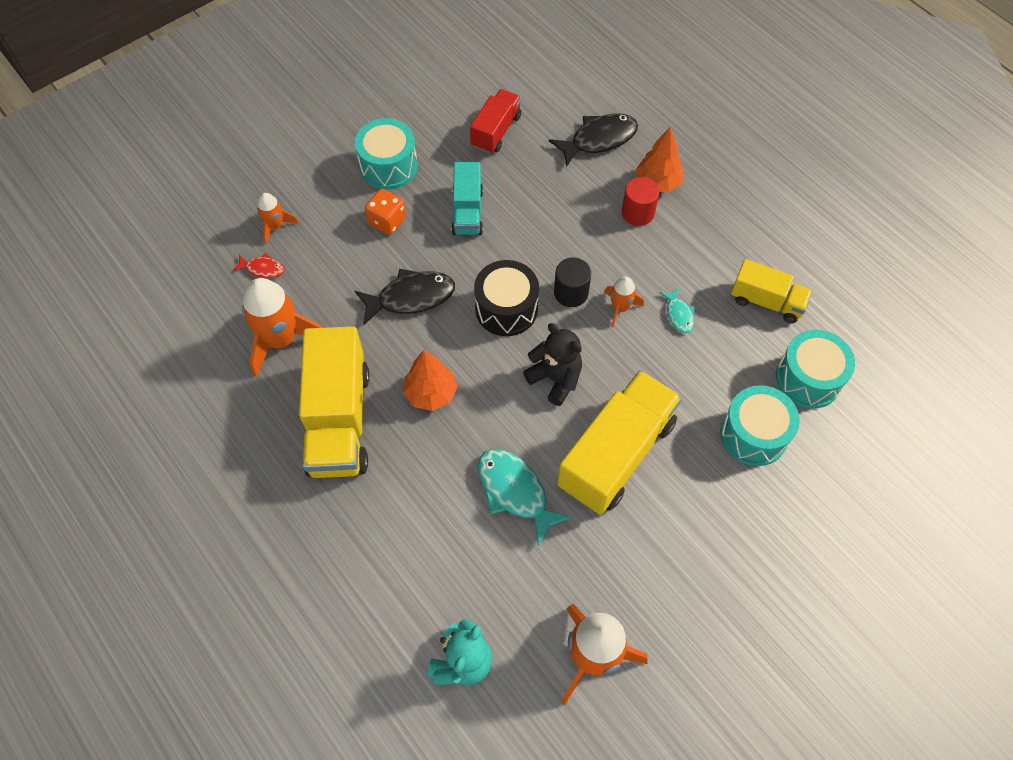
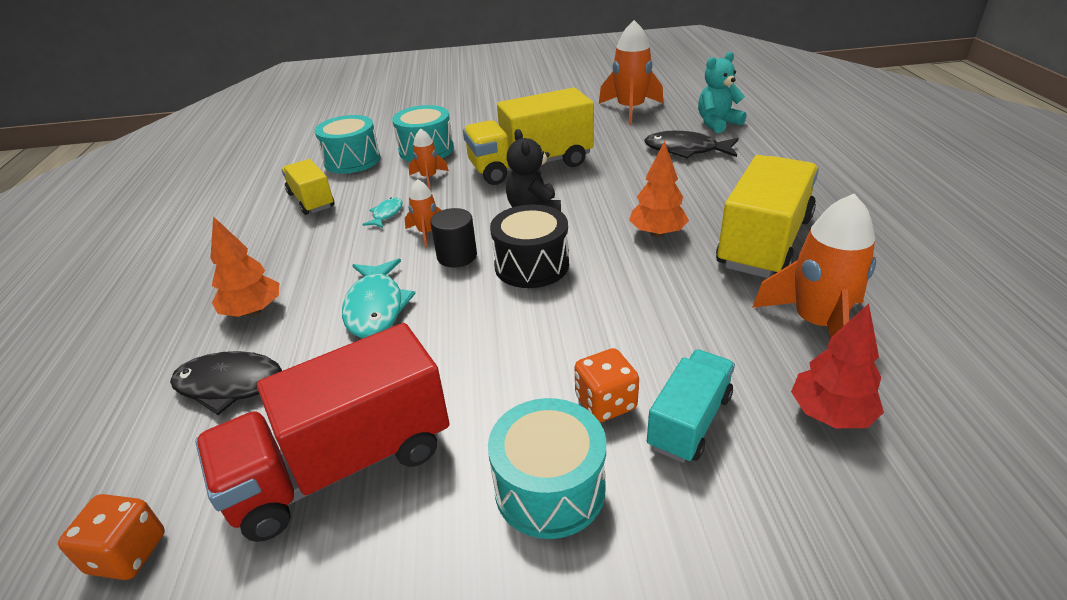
camera: 145 degrees left, 25 degrees down
(262, 269) = (830, 414): red fish -> red tree
(275, 226) = (794, 471): orange rocket -> orange rocket (429, 178)
(411, 297) = (628, 308): black fish -> black fish (686, 150)
(467, 211) = (488, 370): turquoise truck -> turquoise truck (689, 421)
(496, 131) = (341, 465): red truck -> red truck, size x1.77
(515, 492) = (625, 169): turquoise fish -> turquoise fish (376, 307)
(547, 64) = (128, 553): none -> orange dice
(637, 213) = (311, 293): red cylinder -> none

